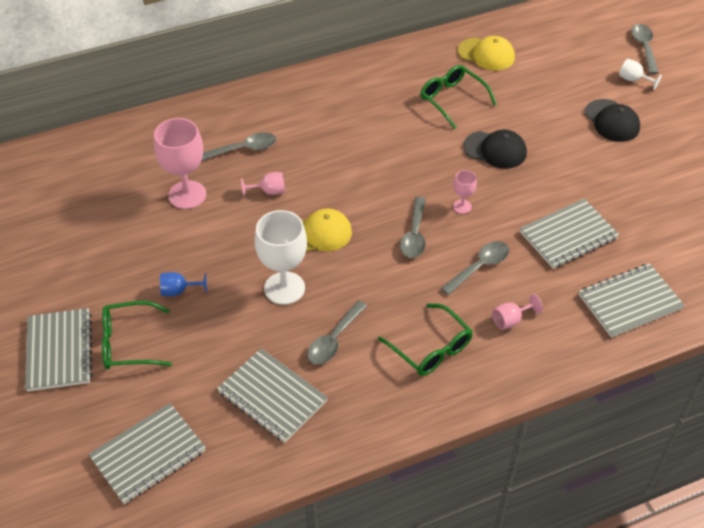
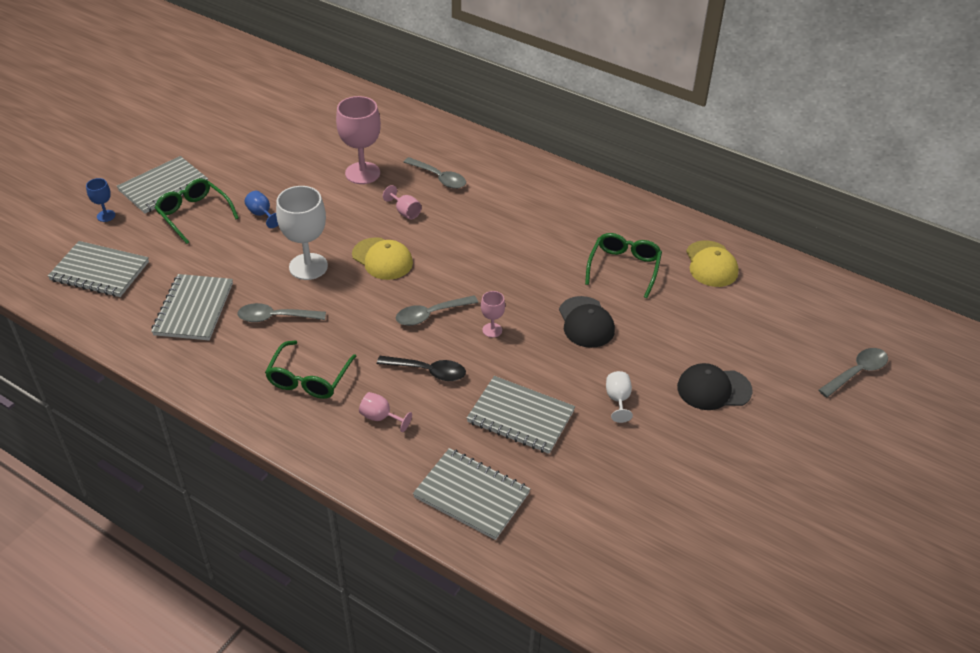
camera: 55 degrees right, 5 degrees down
(60, 418) = (106, 216): none -> blue goblet
(479, 267) = (428, 371): grey spoon -> black spoon
(612, 121) = (713, 389): black cap -> black cap turned 60 degrees clockwise
(633, 80) = (795, 383): white goblet -> white goblet (618, 400)

